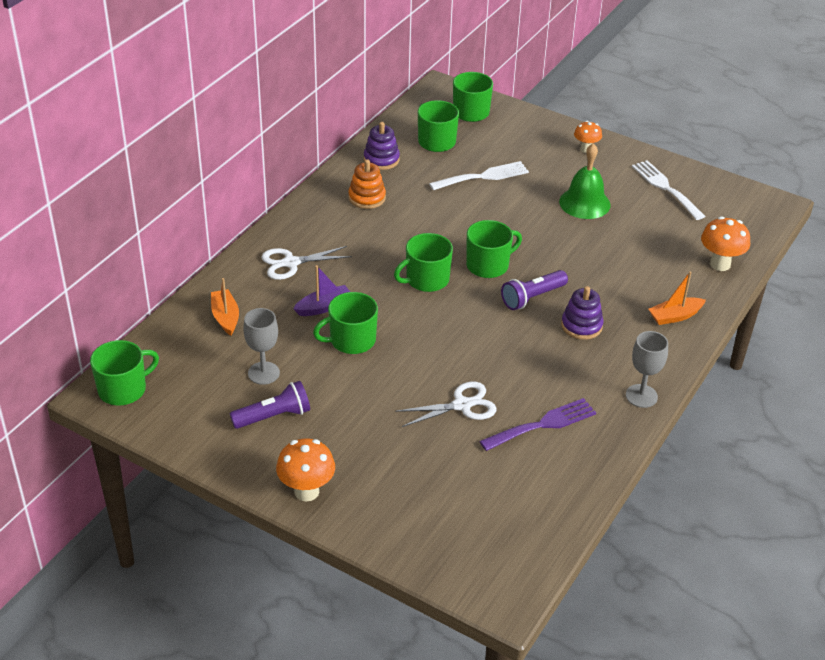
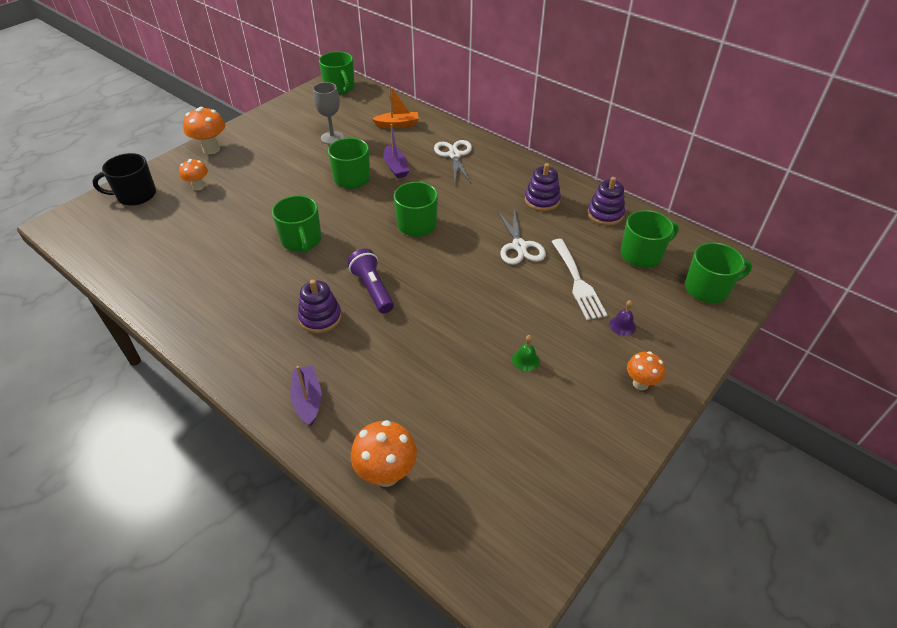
camera: 100 degrees right, 5 degrees up
(274, 416) = (287, 140): purple flashlight -> none
(367, 198) = (542, 200): orange stacking toy -> purple stacking toy
(396, 479) = (198, 187): none -> orange mushroom
(427, 539) = (135, 195): none -> black mug
(462, 405) = (254, 226): white scissors -> white scissors (519, 246)
(488, 265) = (428, 265): green mug -> green mug (301, 240)
(528, 155) = (622, 325): none -> purple bell
(543, 424) = (208, 269): purple fork -> none
(584, 203) = (525, 360): green bell -> green bell, size x0.45
(641, 396) = (206, 343): grey goblet -> none
(665, 188) = (555, 454): white fork -> none
(675, 316) = (308, 400): orange boat -> purple boat

